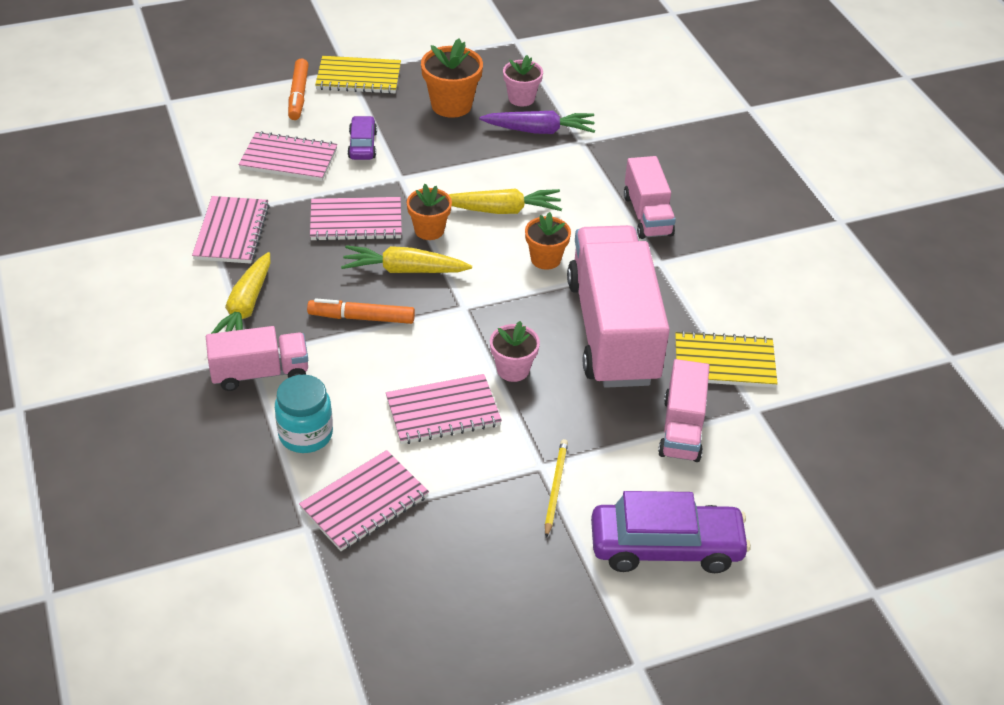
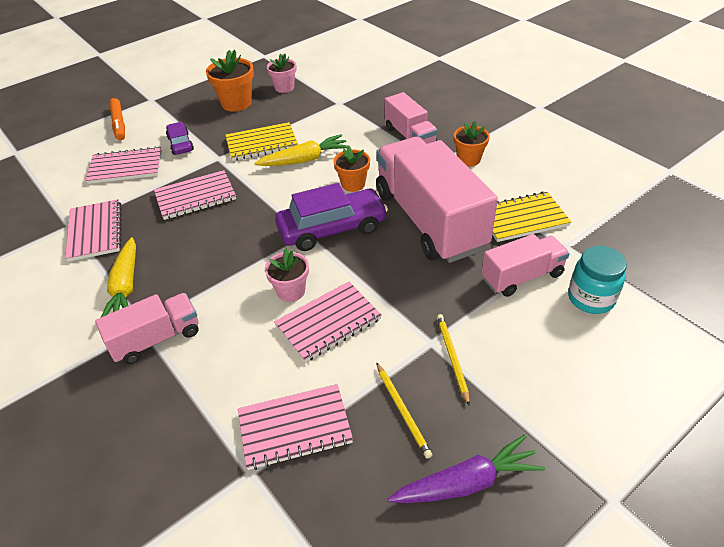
camera: 15 degrees left, 0 degrees up
(305, 434) = (217, 381): turquoise jar -> turquoise jar (590, 298)
(358, 77) = (161, 102): yellow notebook -> yellow notebook (262, 143)
(361, 318) = (228, 267): orange marker -> none
(364, 503) = (295, 428): pink notebook -> pink notebook turned 45 degrees clockwise
(404, 270) = (248, 221): yellow carrot -> none
(429, 230) = (256, 188): orange flower pot -> orange flower pot (469, 159)
(477, 521) = (402, 411): none -> yellow pencil
(513, 369) = (369, 271): pink flower pot -> pink flower pot (291, 291)
(539, 131) = (306, 104): purple carrot -> purple carrot (466, 483)
(666, 547) = (568, 378): purple car -> purple car (332, 229)
(682, 428) = (522, 277): pink truck -> pink truck turned 105 degrees counterclockwise

